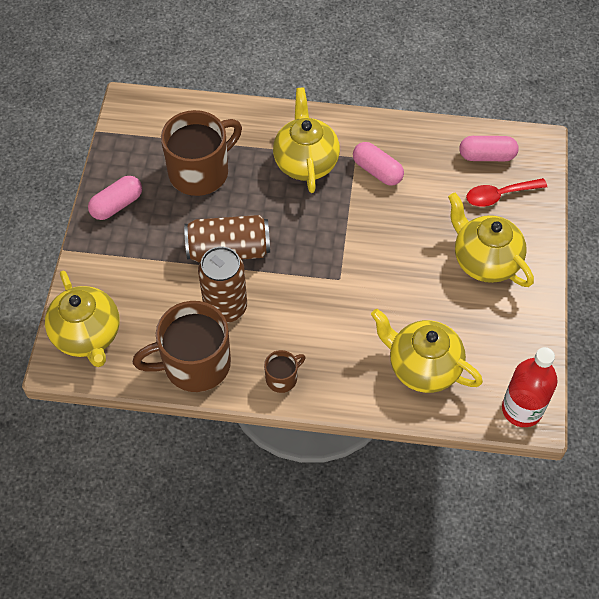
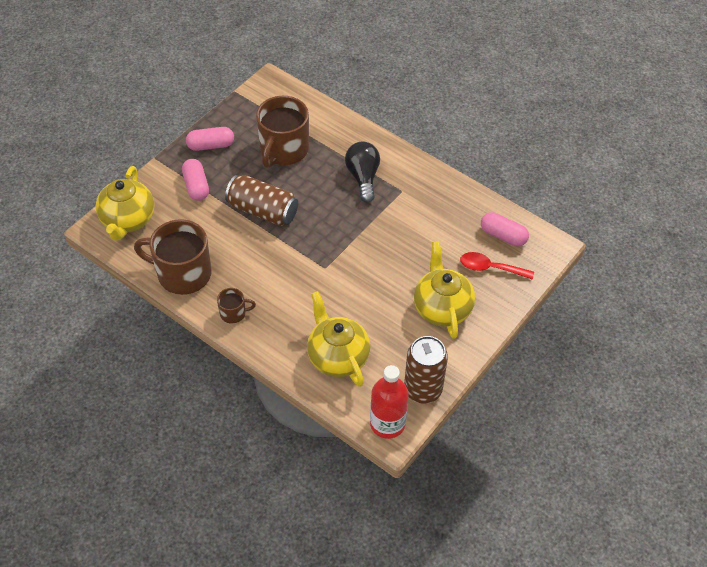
camera: 30 degrees right, 5 degrees down
(200, 172) = (283, 150): brown mug -> brown mug turned 120 degrees clockwise
(225, 307) = (231, 247): brown can -> brown can (423, 389)
(305, 162) = (363, 177): yellow teapot -> black light bulb
(377, 171) = (410, 207): pink capsule -> pink capsule (196, 186)

